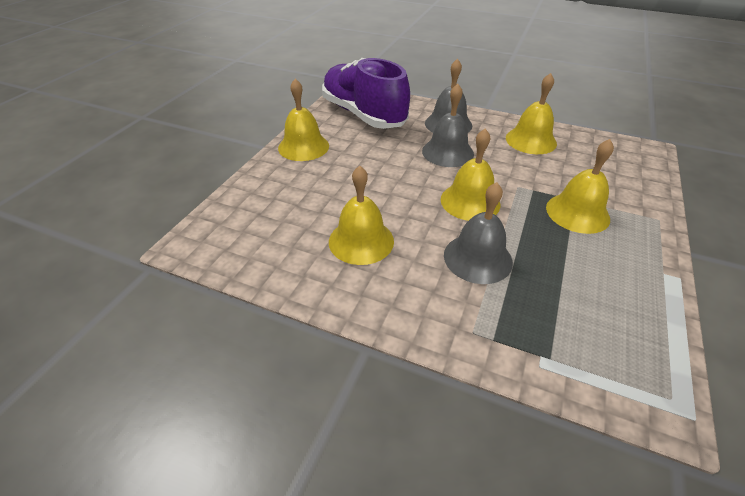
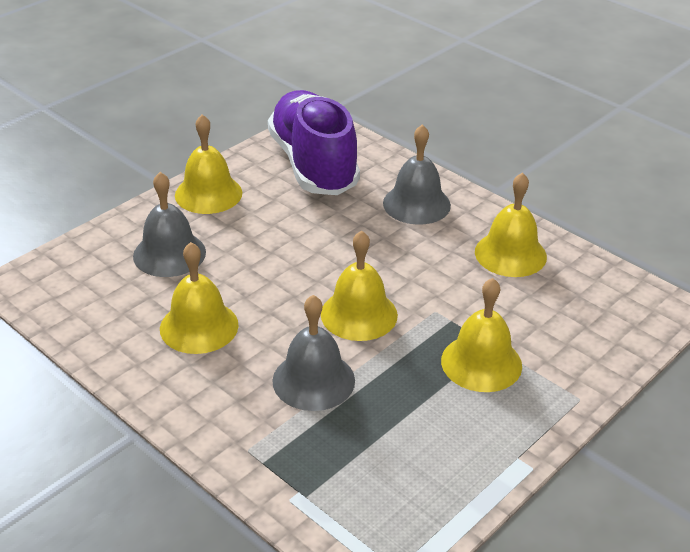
camera: 20 degrees right, 5 degrees down
(447, 152) = (383, 244): grey bell -> grey bell (169, 254)

